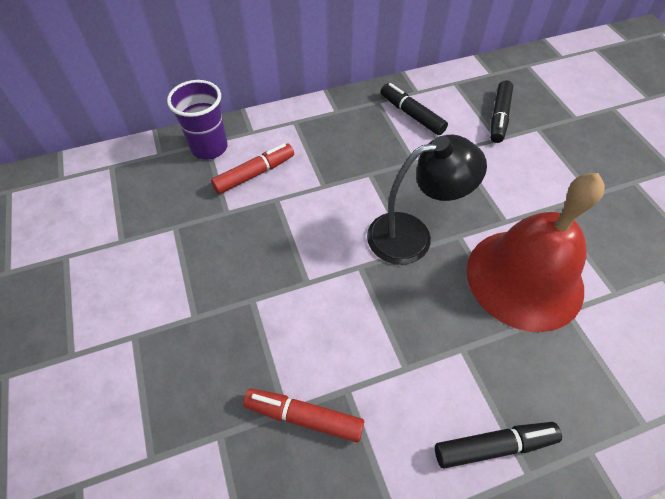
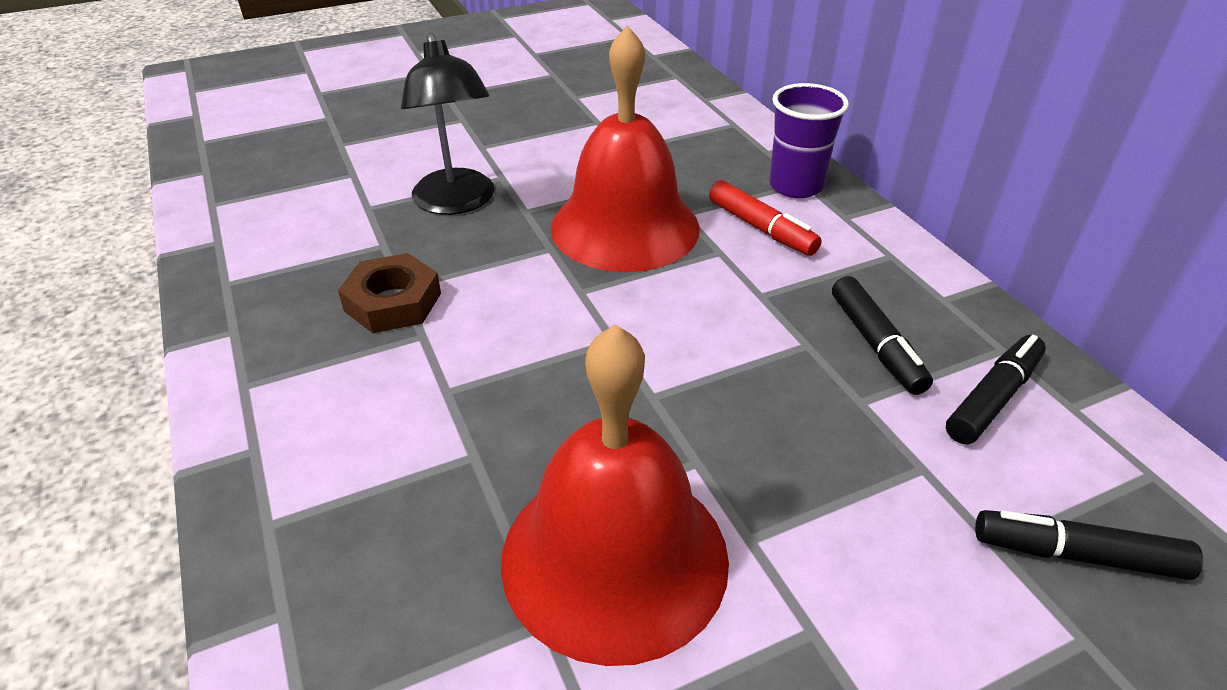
camera: 85 degrees right, 15 degrees down
(235, 249) = (625, 227): none -> red bell
(304, 417) = (393, 302): red marker -> brown nut
(412, 235) = (684, 398): black lamp -> black lamp (457, 202)
(494, 446) = (318, 484): black marker -> black marker (876, 344)

